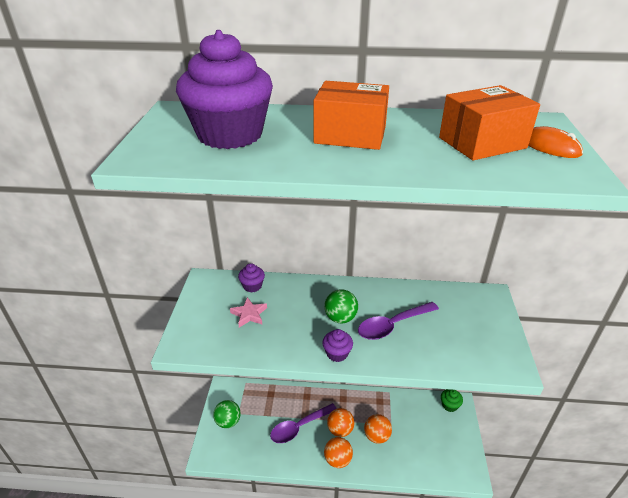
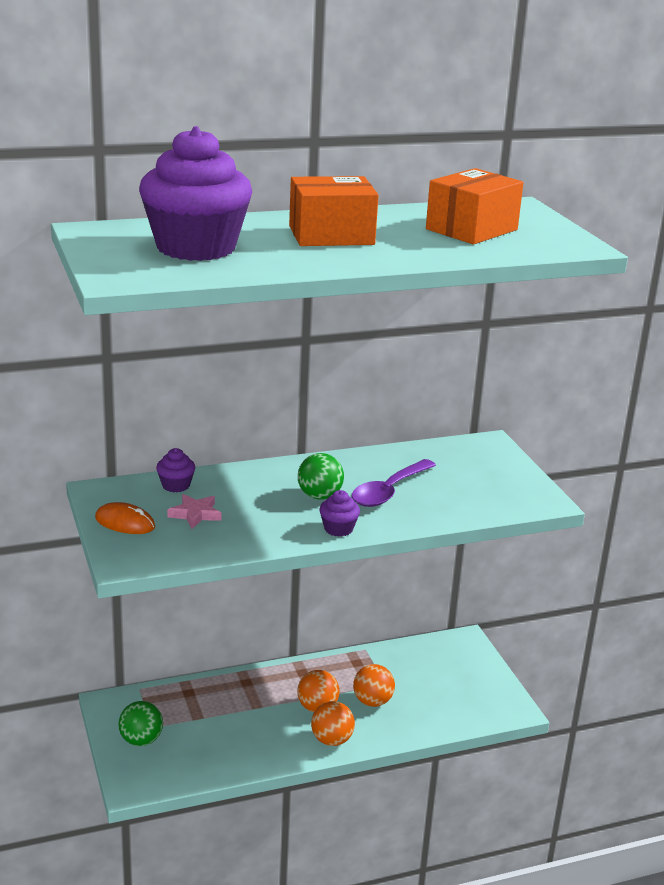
camera: 25 degrees left, 10 degrees down
(299, 427) = (255, 719): purple spoon -> none
(449, 405) = (455, 644): green cupcake -> none
(550, 147) = (537, 226): orange mouse -> orange mouse (125, 522)

